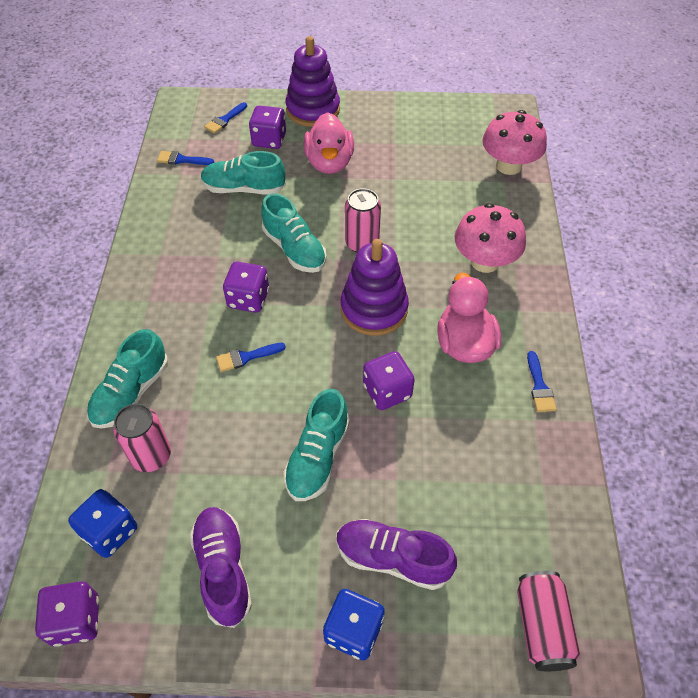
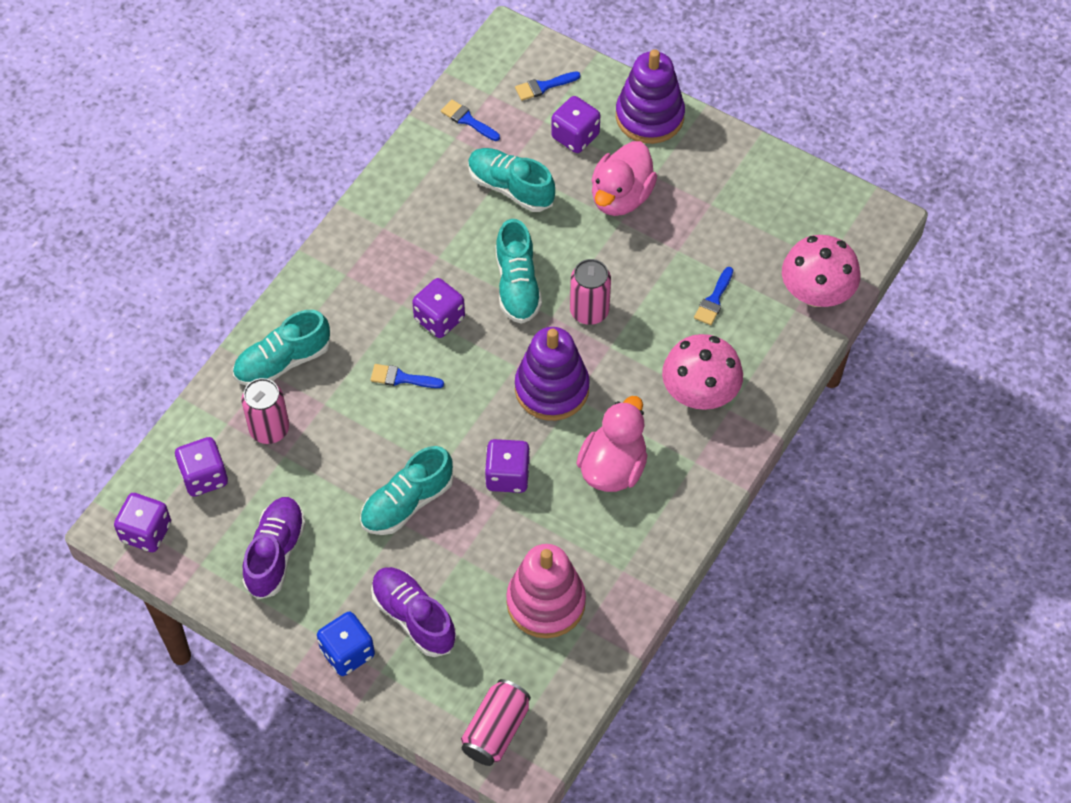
camera: 30 degrees right, 5 degrees up
(110, 532) = (204, 477): blue dice -> purple dice
(495, 480) = (546, 602): none -> pink stacking toy
(539, 386) = (652, 543): blue brush -> blue brush (714, 300)

